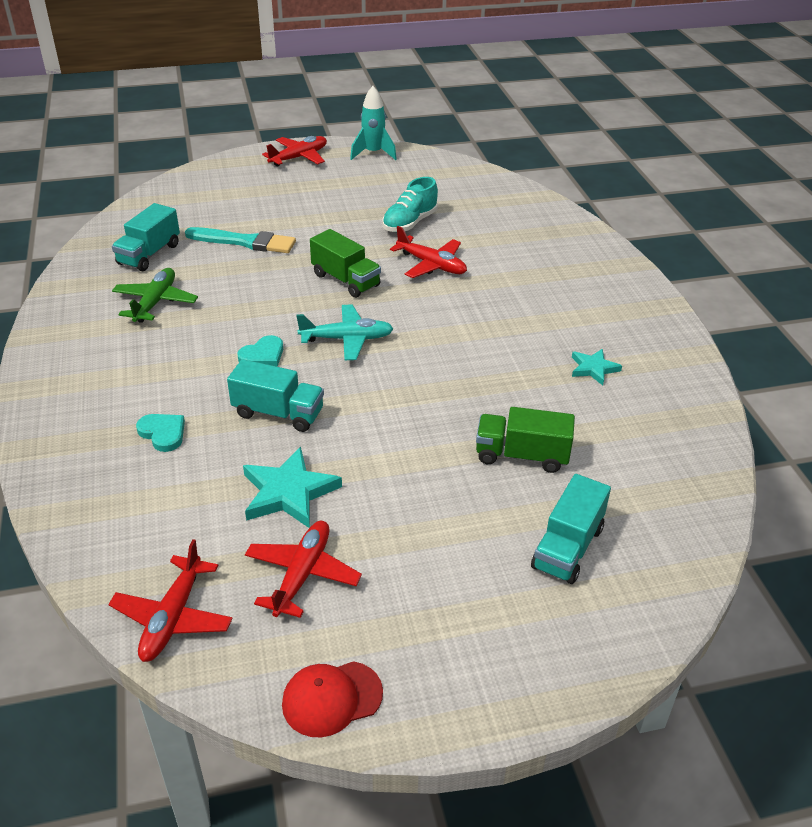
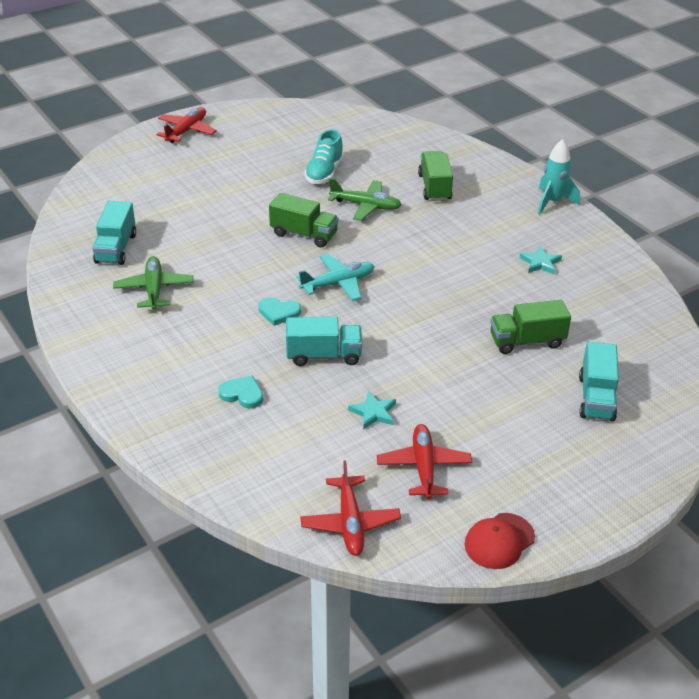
camera: 20 degrees left, 0 degrees up
(245, 242) = (194, 219): turquoise brush -> none
(263, 355) = (279, 312): turquoise heart -> turquoise heart turned 75 degrees clockwise
(288, 492) = (373, 412): turquoise star -> turquoise star, size x0.59
(373, 153) = (251, 114): turquoise rocket -> turquoise rocket (552, 202)
(432, 265) = (366, 206): red plane -> green plane
(520, 261) = (434, 187): none -> green truck

